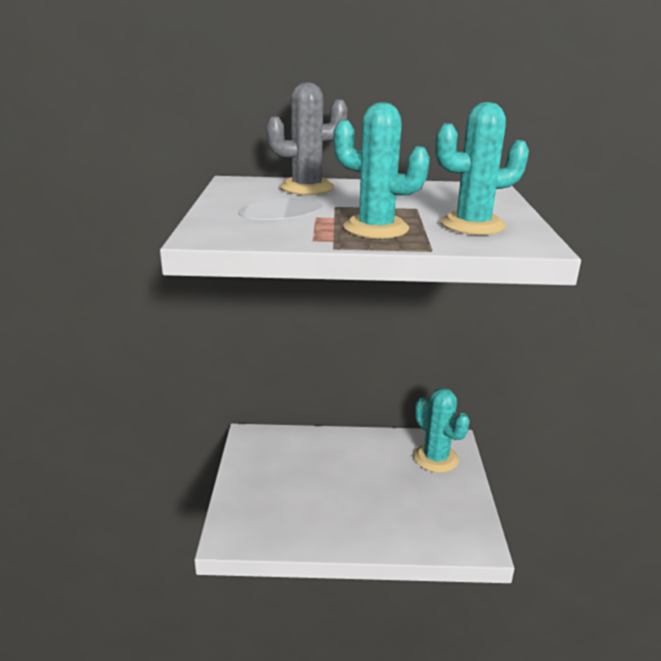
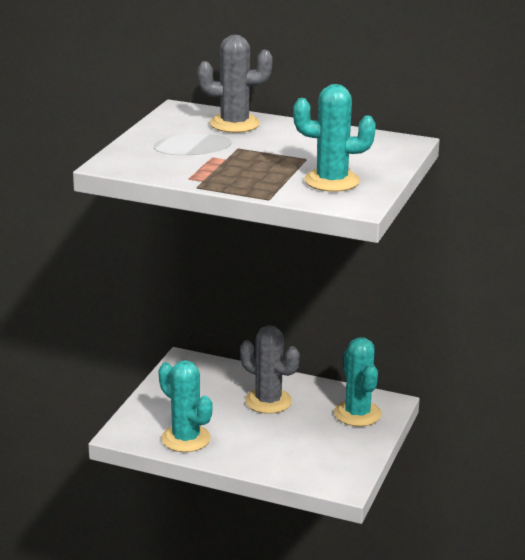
camera: 20 degrees right, 0 degrees up
(350, 463) = (268, 401): none -> grey cactus
(375, 228) = (247, 174): turquoise cactus -> turquoise cactus (186, 439)

